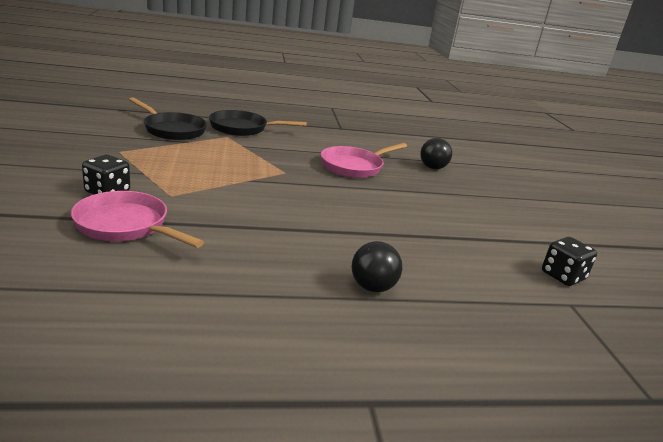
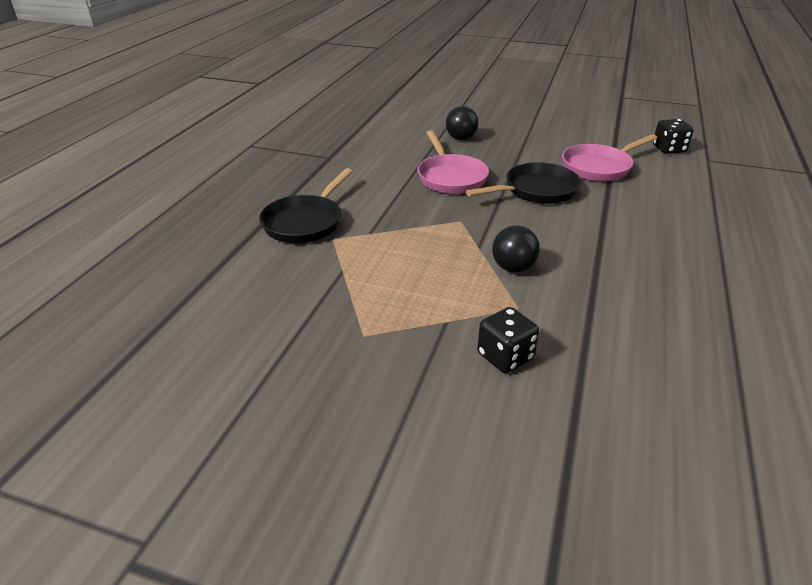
camera: 60 degrees left, 10 degrees up
(126, 226) = (599, 349): pink pan -> pink pan (599, 167)
(172, 130) = (289, 279): black pan -> black pan (536, 191)
(372, 287) = (701, 229): black ball -> black ball (513, 268)

